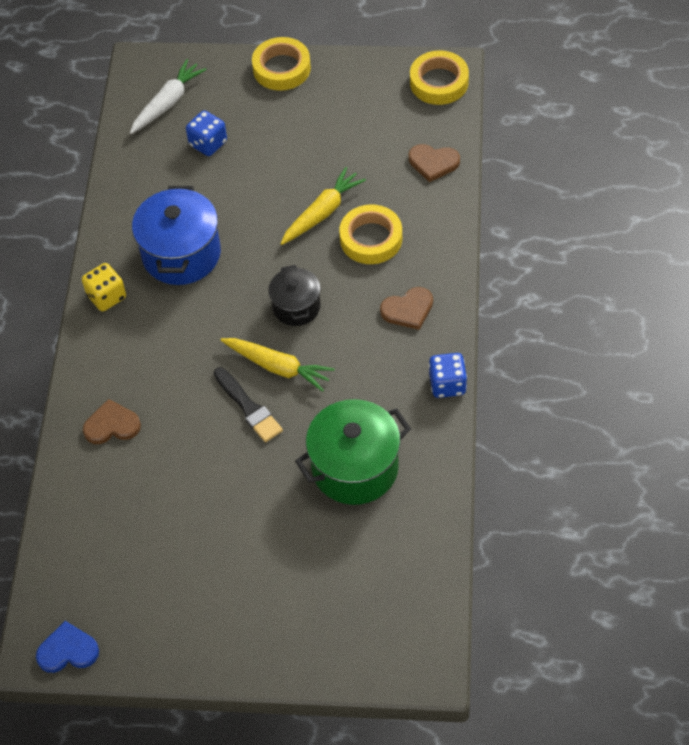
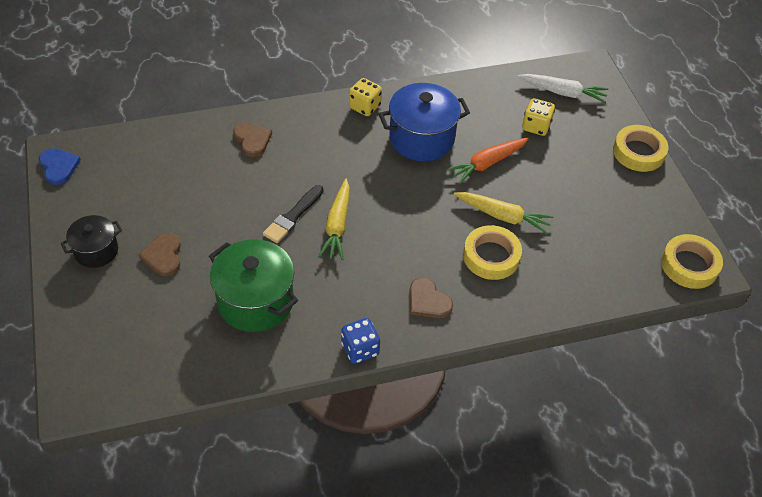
camera: 65 degrees right, 5 degrees down
(208, 143) = (536, 126): blue dice -> yellow dice
(244, 205) = (487, 164): none -> orange carrot
(296, 307) = (400, 222): black pot -> black pot (96, 251)
(433, 163) = (595, 282): brown heart -> brown heart (163, 256)

